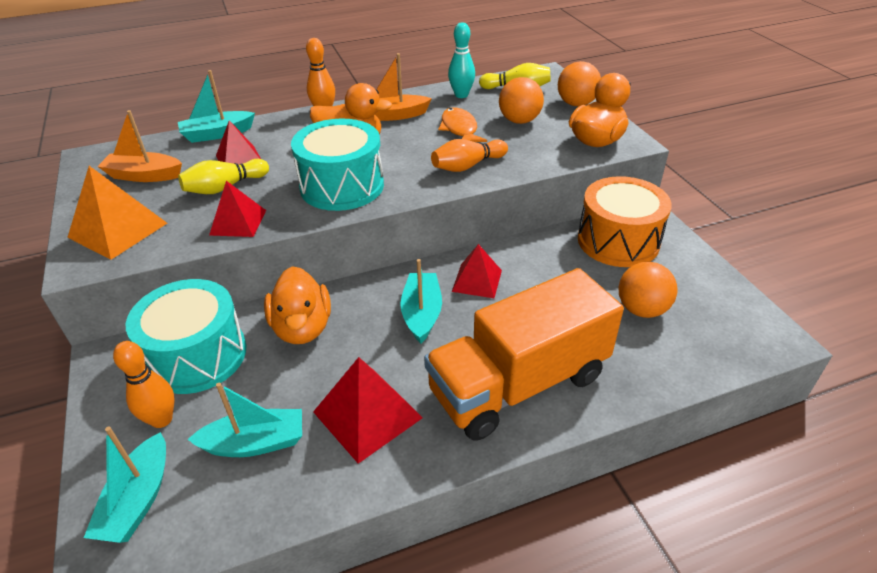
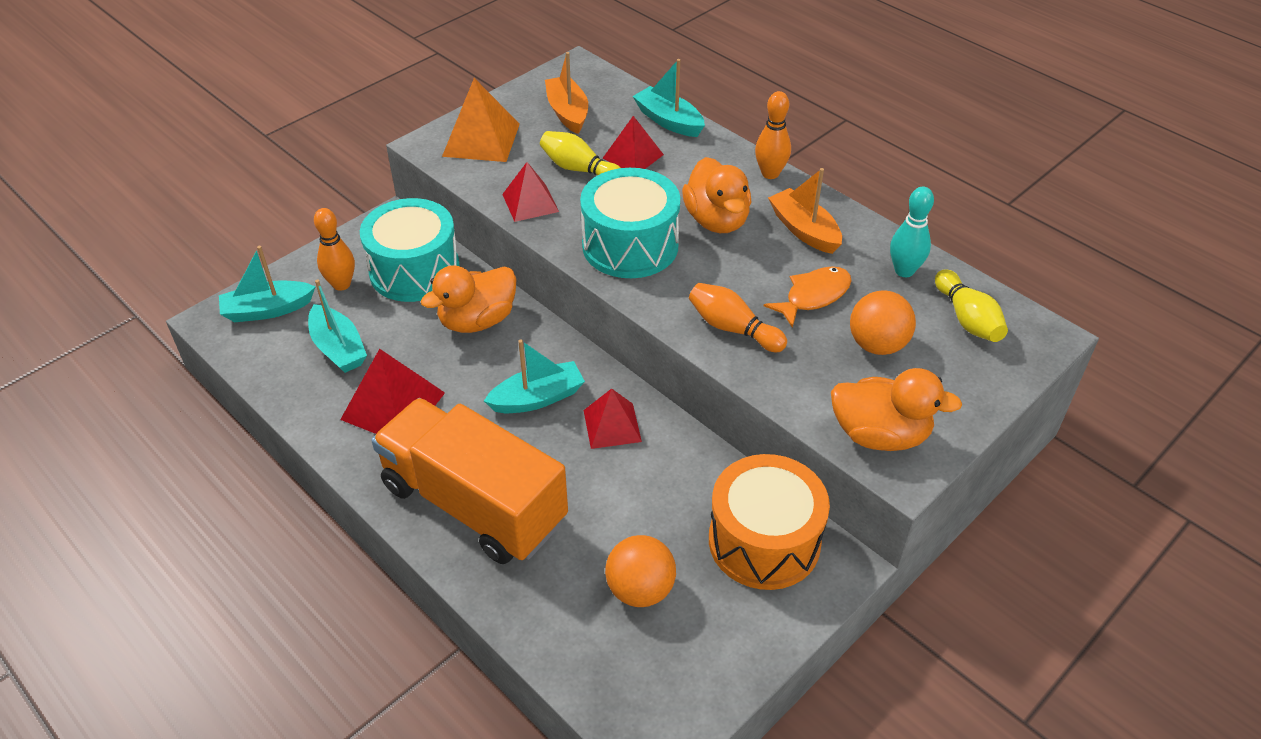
camera: 65 degrees right, 5 degrees up
(576, 104) = (972, 391): orange ball -> none

